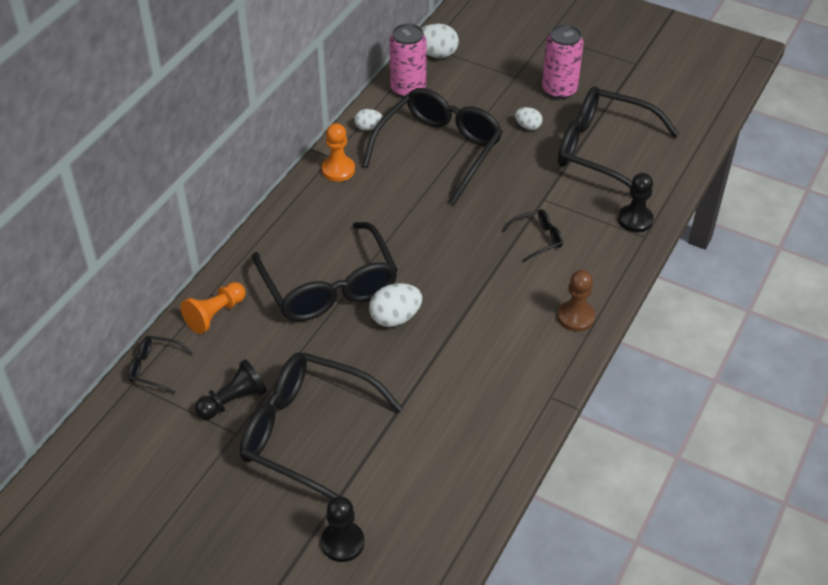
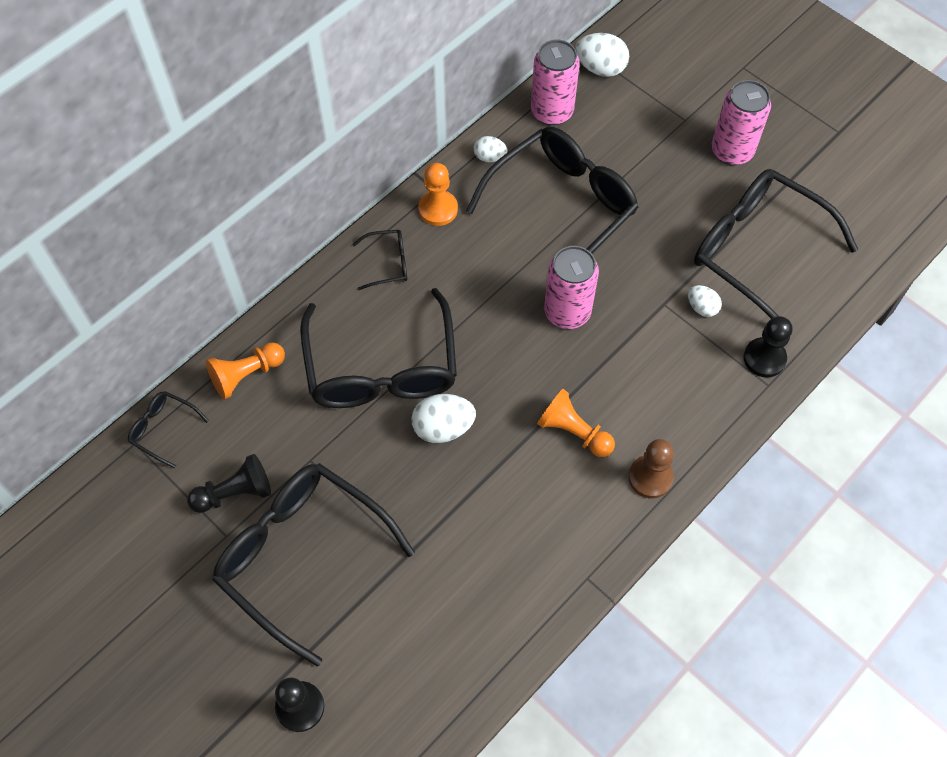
camera: 15 degrees right, 15 degrees up
(468, 219) = (567, 312): none -> pink can
(503, 299) = (574, 432): none -> orange pawn
(528, 126) = (677, 196): white egg -> white egg (702, 307)
(537, 239) = (639, 358): black glasses -> black glasses (387, 263)

